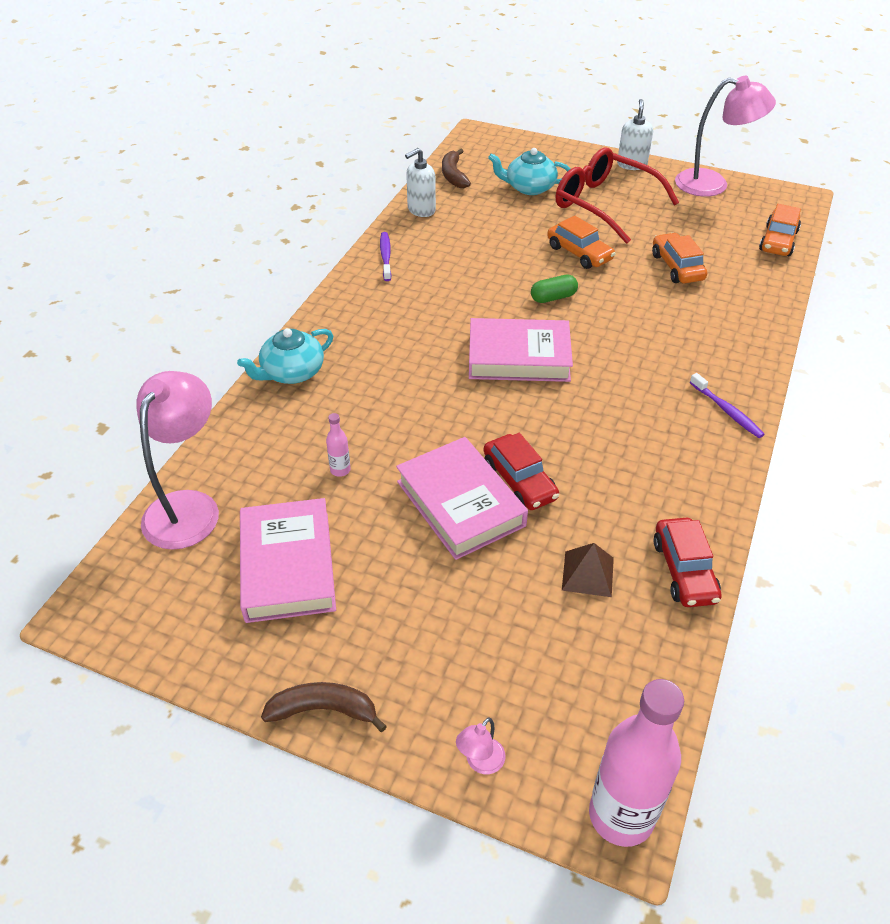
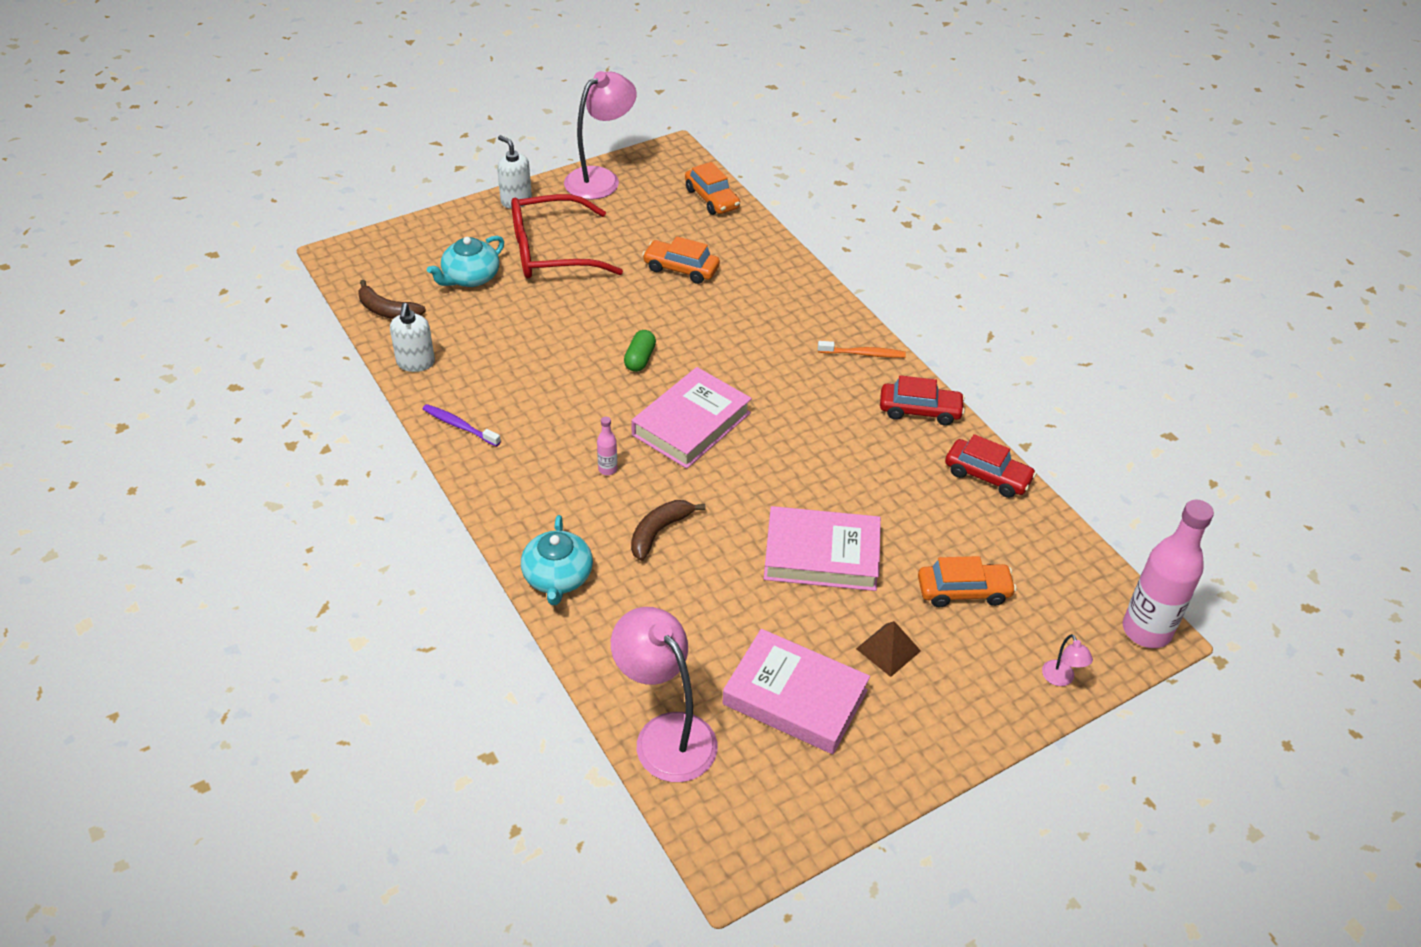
camera: 55 degrees left, 0 degrees up
(324, 710) = (954, 745): brown banana -> brown banana (659, 532)
(340, 470) = (716, 608): pink bottle -> pink bottle (607, 469)
(519, 481) = (829, 507): red car -> red car (920, 410)
(579, 253) = (600, 308): orange car -> orange car (963, 591)
(587, 573) = (949, 526): brown pyramid -> brown pyramid (888, 649)
(727, 411) = (863, 354): purple toothbrush -> orange toothbrush

